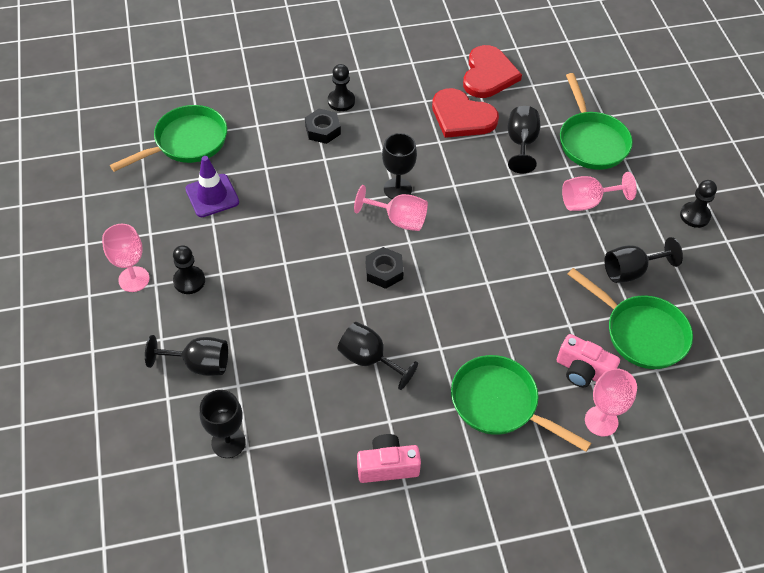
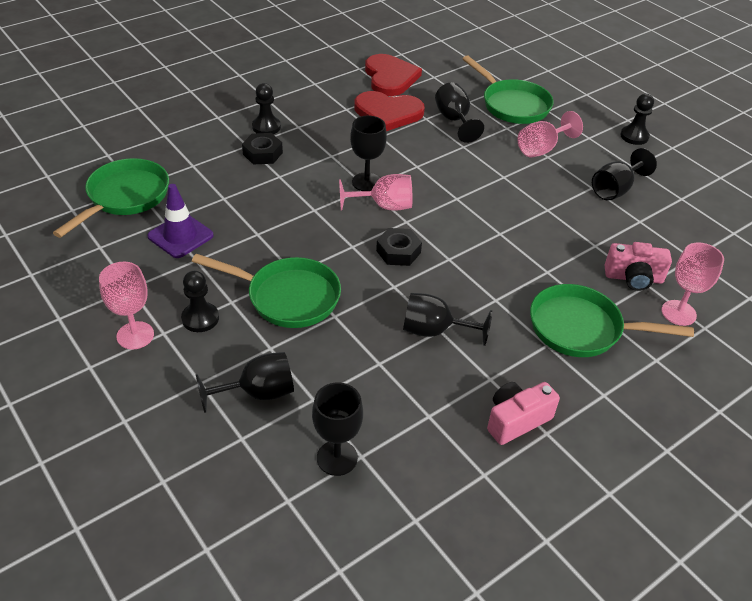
camera: 25 degrees left, 10 degrees down
(641, 333) = (658, 233): green pan -> green pan (288, 297)

